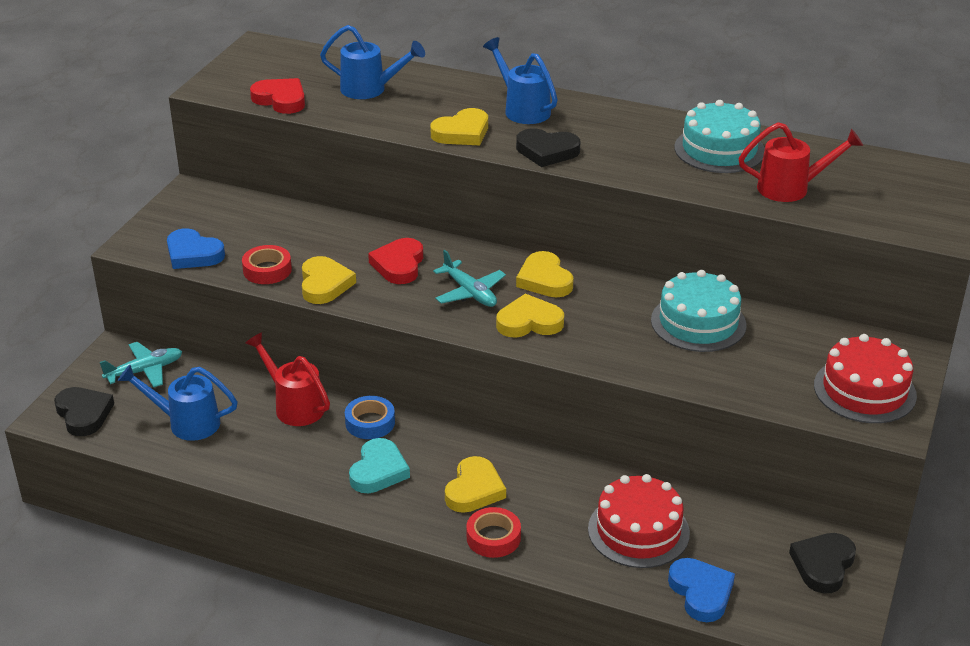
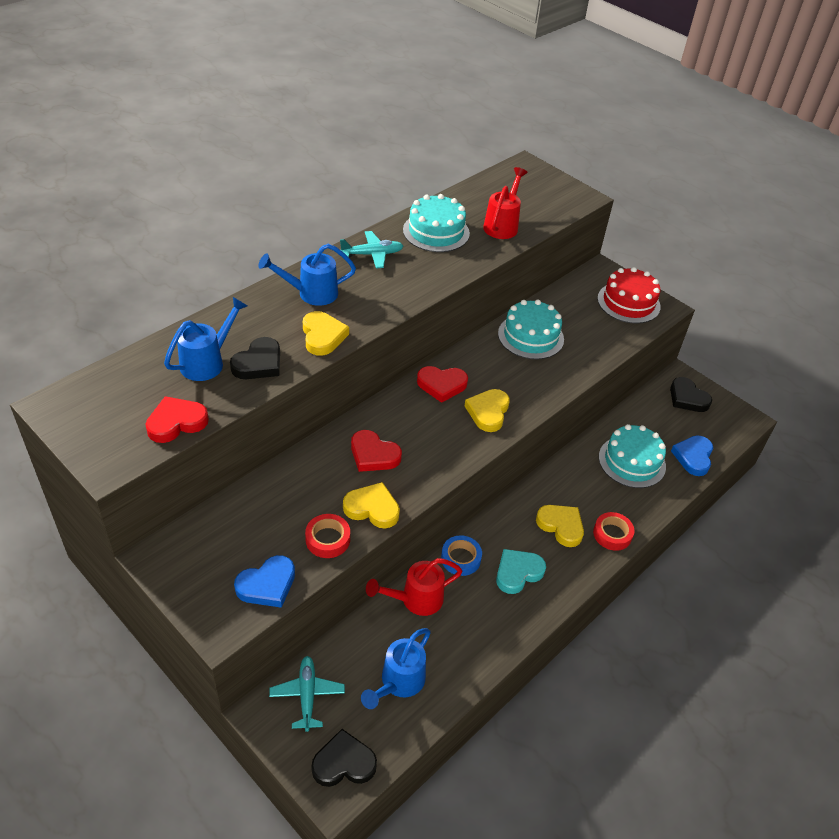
camera: 70 degrees left, 10 degrees up
(378, 471) = (518, 572): turquoise heart -> turquoise heart turned 75 degrees counterclockwise
(470, 292) = (434, 429): turquoise plane -> turquoise plane (372, 254)
(544, 280) = (441, 385): yellow heart -> red heart
(547, 151) = (383, 305): black heart -> black heart (258, 363)
(638, 531) = (632, 461): red cake -> turquoise cake
(701, 592) = (693, 457): blue heart -> blue heart turned 75 degrees counterclockwise

